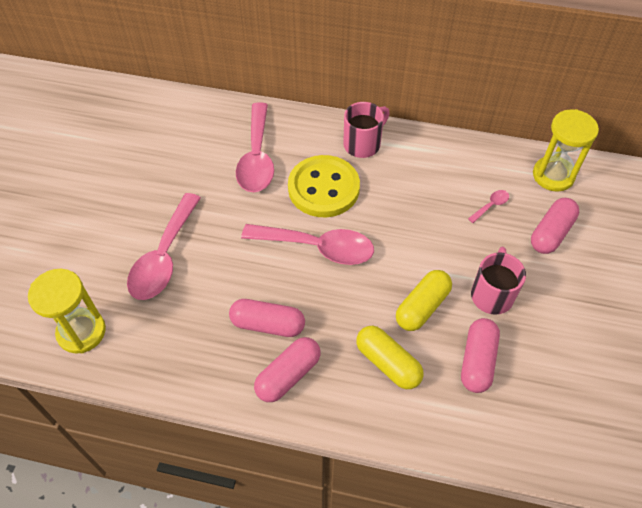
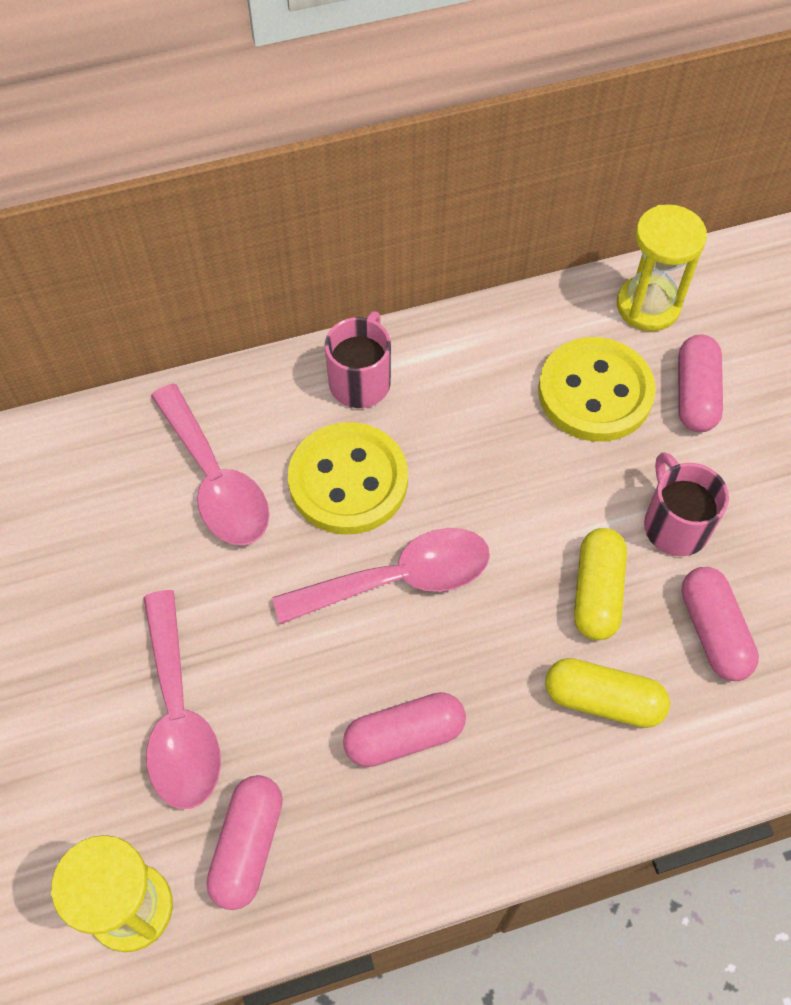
camera: 30 degrees left, 5 degrees up
(288, 375) = (481, 795): pink capsule -> pink capsule (248, 846)
(491, 206) = (595, 392): pink spoon -> yellow button

